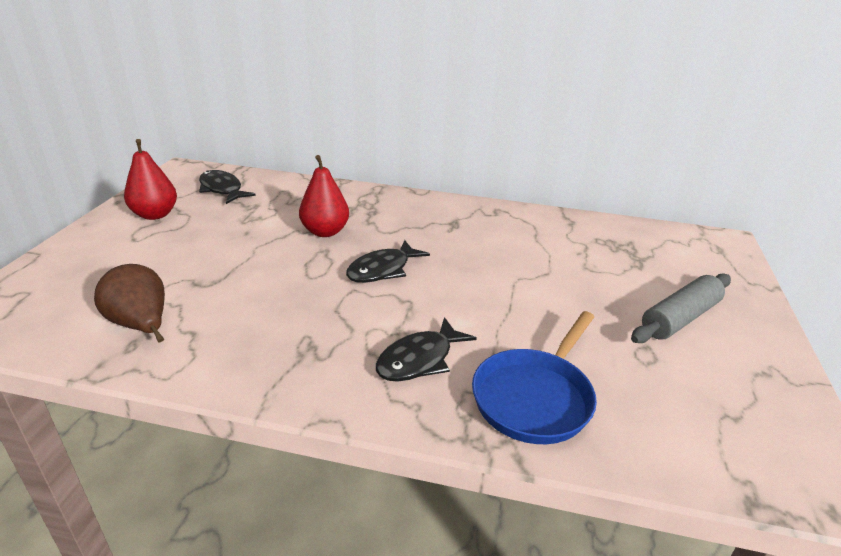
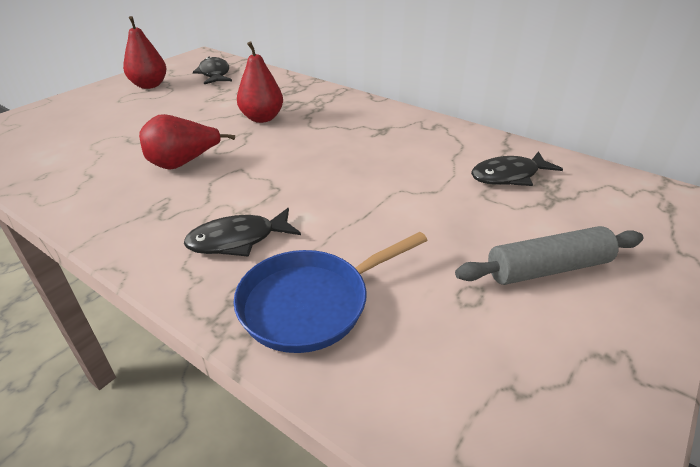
camera: 25 degrees right, 5 degrees up
(141, 325) = (63, 162): brown pear -> none
(288, 296) = (183, 163): none -> red pear
(382, 270) = (280, 157): black fish -> black fish (509, 176)

